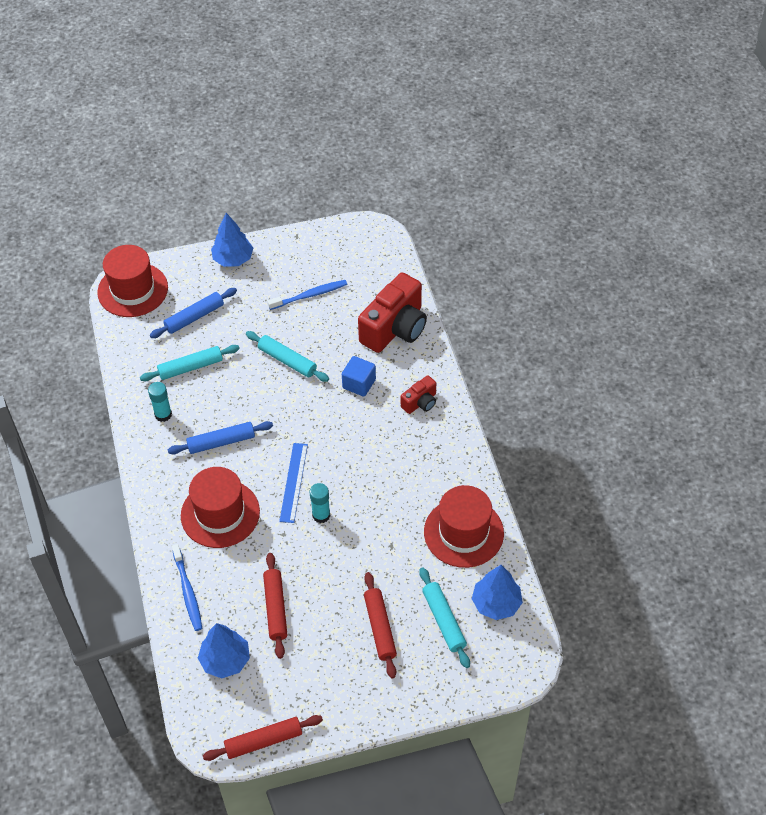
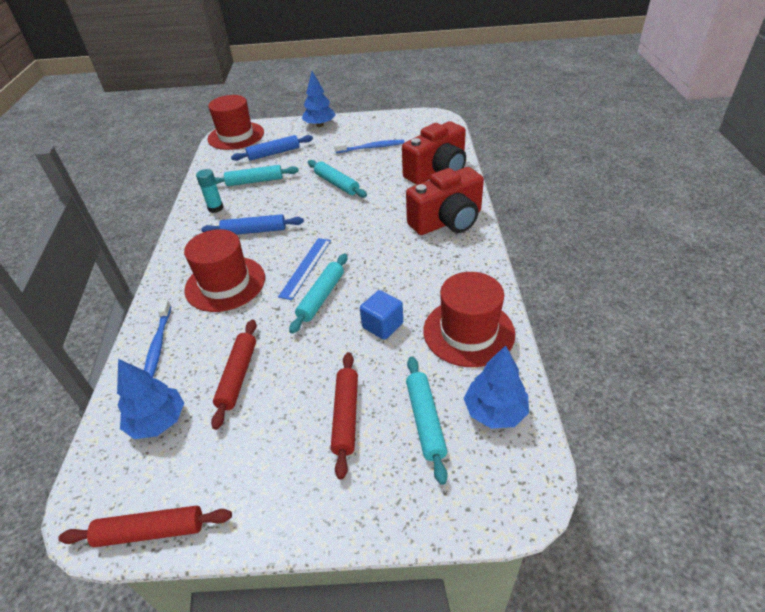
camera: 15 degrees right, 10 degrees down
(321, 515) = (321, 297): turquoise glue stick -> turquoise rolling pin
(359, 384) = (394, 204): blue cube -> blue cube (382, 325)
(420, 402) = (447, 221): red camera -> red camera, size x2.04

